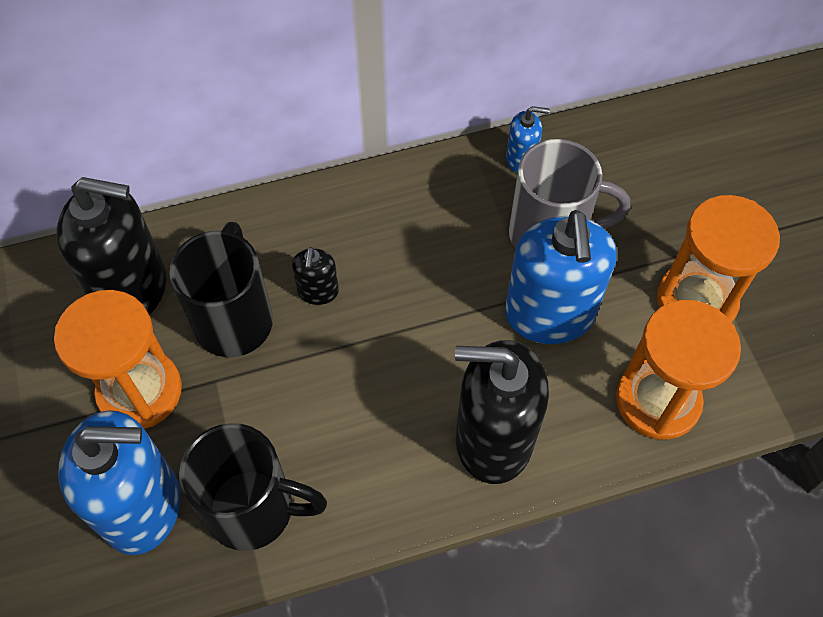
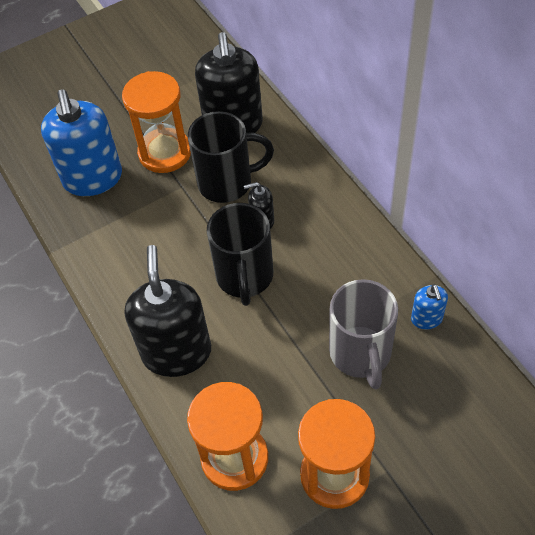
camera: 80 degrees right, 5 degrees down
(253, 509) = (101, 232): black mug -> black mug (244, 277)
(549, 314) = (288, 368): blue soap dispenser -> none

